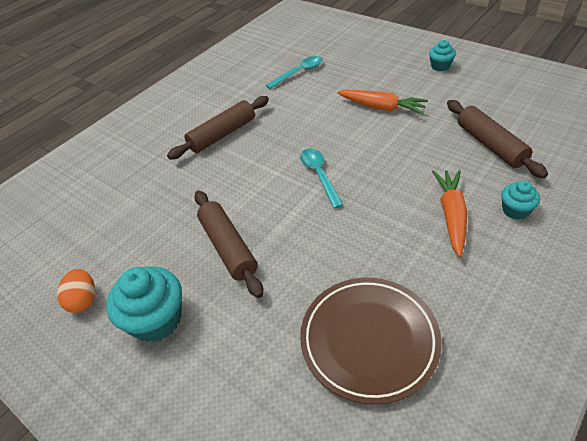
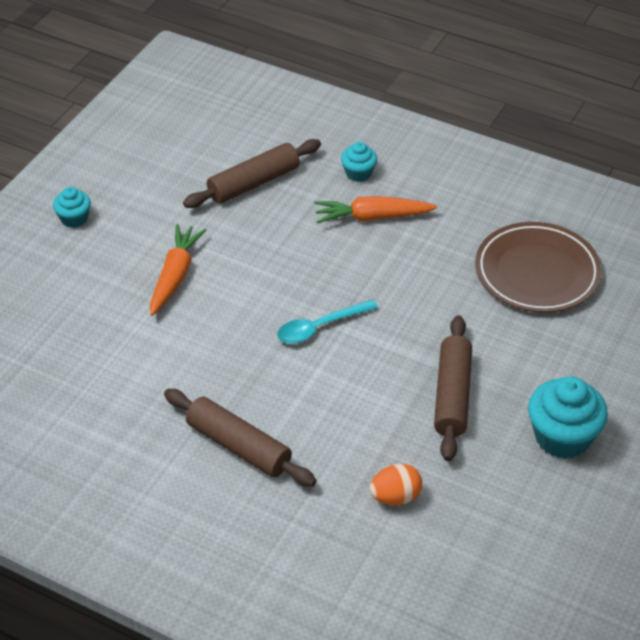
camera: 105 degrees left, 0 degrees up
(83, 300) = (557, 515): orange egg -> orange egg (395, 497)
(228, 247) = (452, 395): brown rolling pin -> brown rolling pin turned 45 degrees counterclockwise
(299, 72) = (71, 376): turquoise spoon -> none

